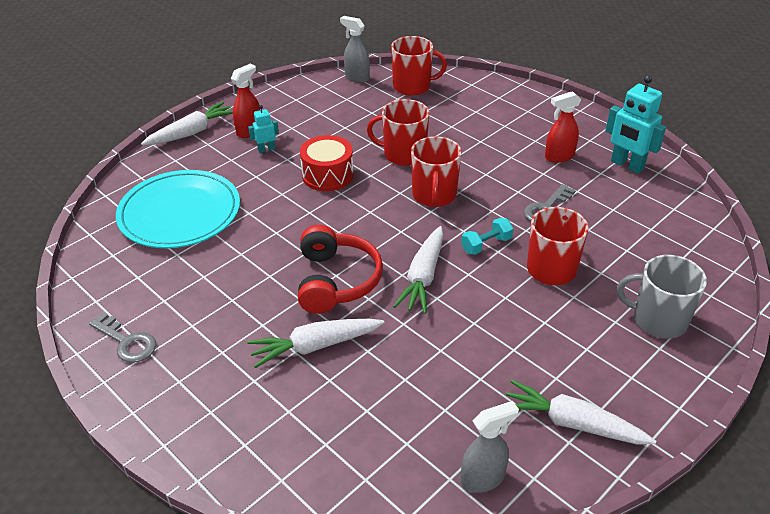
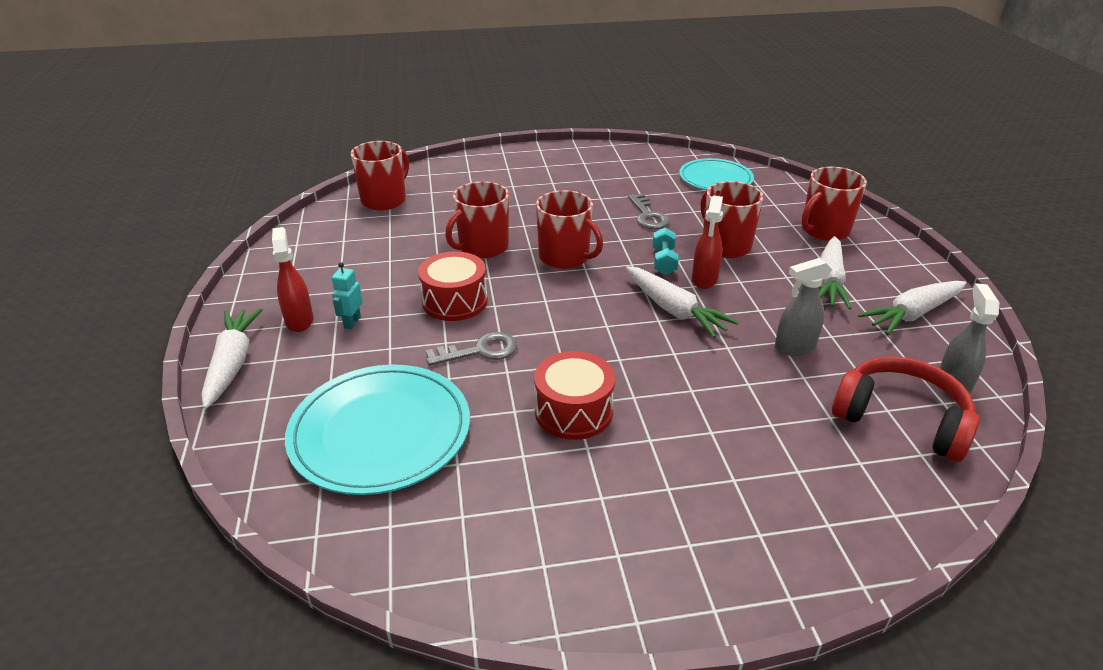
camera: 55 degrees left, 5 degrees down
(127, 342) = (580, 570): grey key -> grey key (480, 351)
(261, 278) = (573, 411): none -> red drum
(315, 346) = (715, 414): white carrot -> white carrot (829, 281)
(336, 280) = (628, 362): red headphones -> red headphones (901, 419)
(357, 77) = (317, 221): grey spray bottle -> grey spray bottle (794, 347)
(559, 156) = (588, 183): red spray bottle -> red spray bottle (704, 279)
(627, 165) = (634, 164): turquoise robot -> none
(658, 320) = (824, 230): grey mug -> red mug
(666, 219) = (715, 178): none -> turquoise plate

